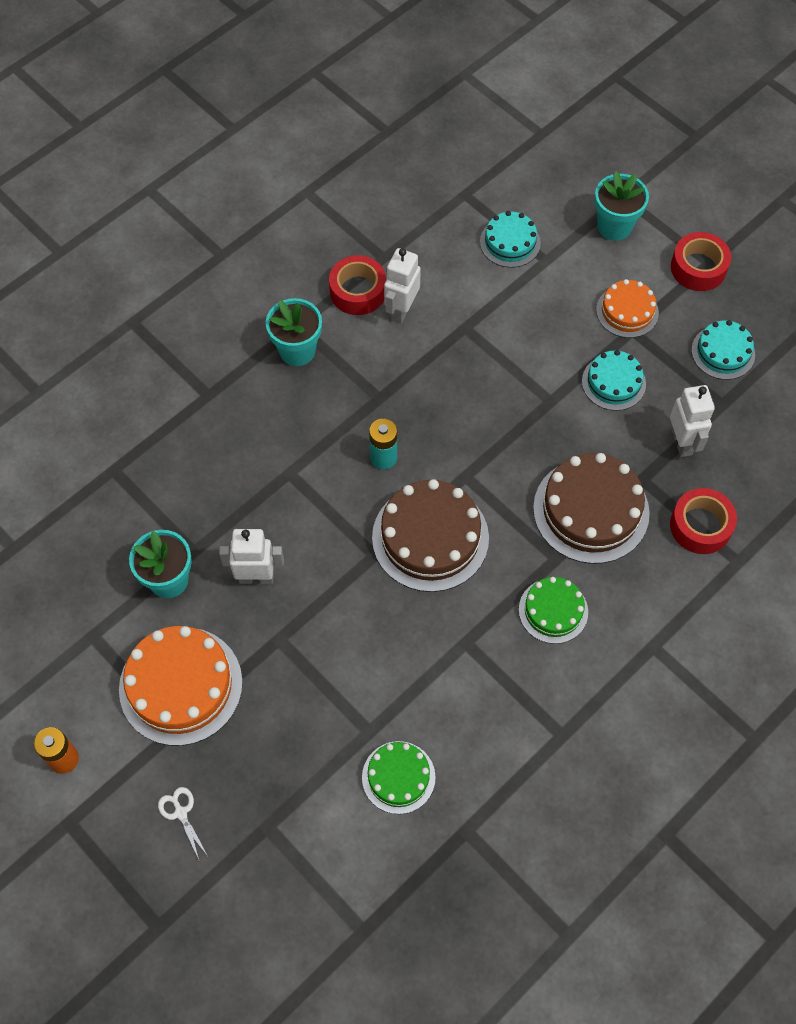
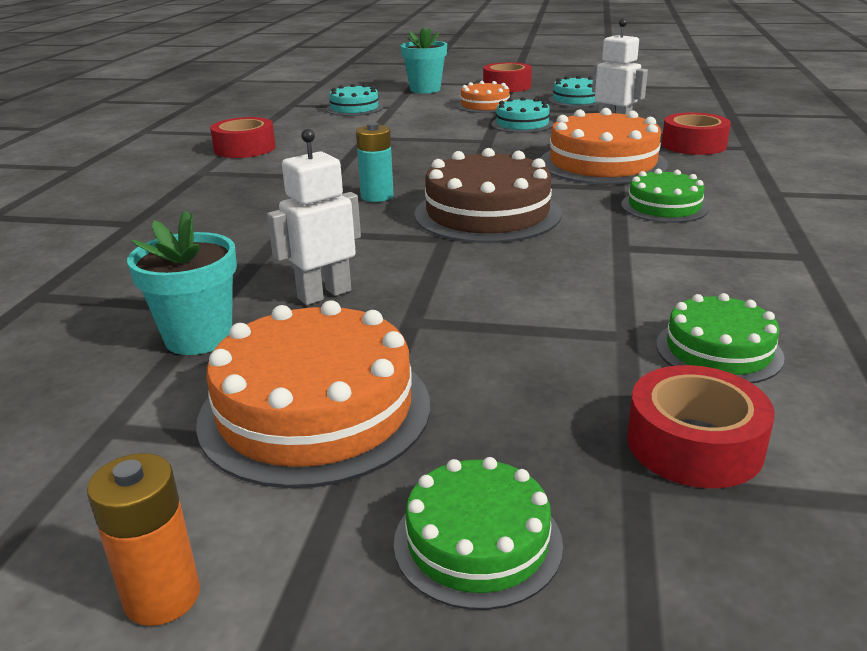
camera: 35 degrees left, 35 degrees down
(181, 813) = (477, 542): white scissors -> green cake
(297, 350) = (214, 181): turquoise flower pot -> none
(312, 826) = (694, 444): none -> red tape
(401, 310) = (298, 145): white robot -> none
(591, 510) = (602, 163): brown cake -> orange cake

